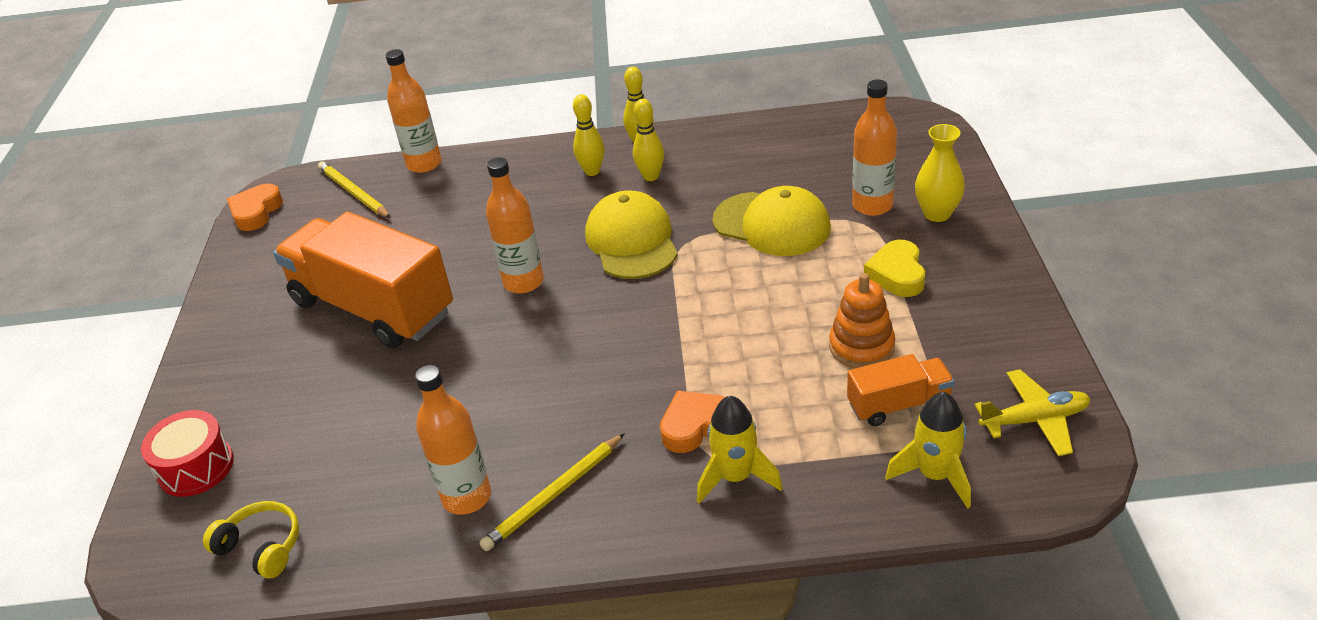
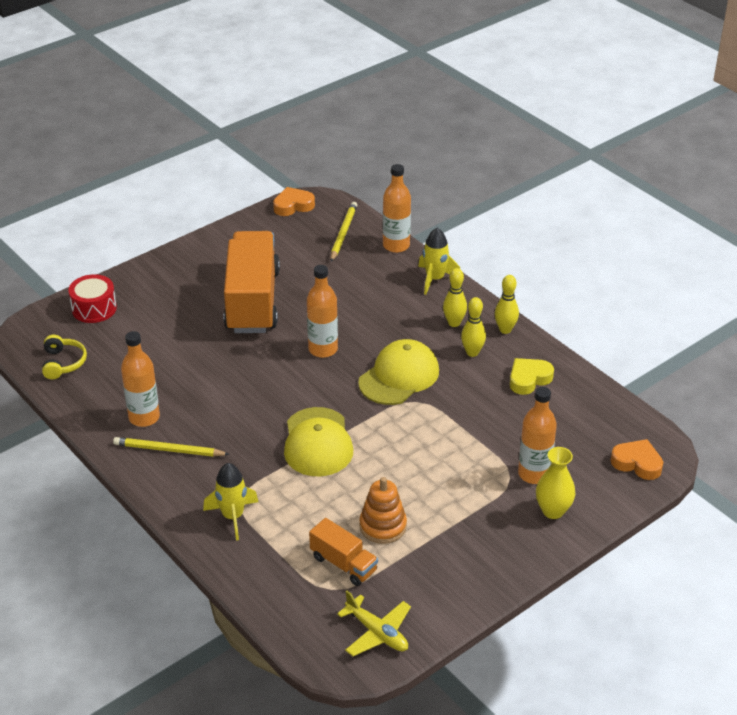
camera: 50 degrees right, 0 degrees up
(696, 426) = (260, 482): orange heart -> orange heart (637, 463)
(772, 224) = (470, 433): yellow cap -> yellow cap (317, 442)
(897, 274) = (468, 515): yellow heart -> yellow heart (529, 379)
(935, 475) = (295, 602): yellow rocket -> yellow rocket (435, 279)

